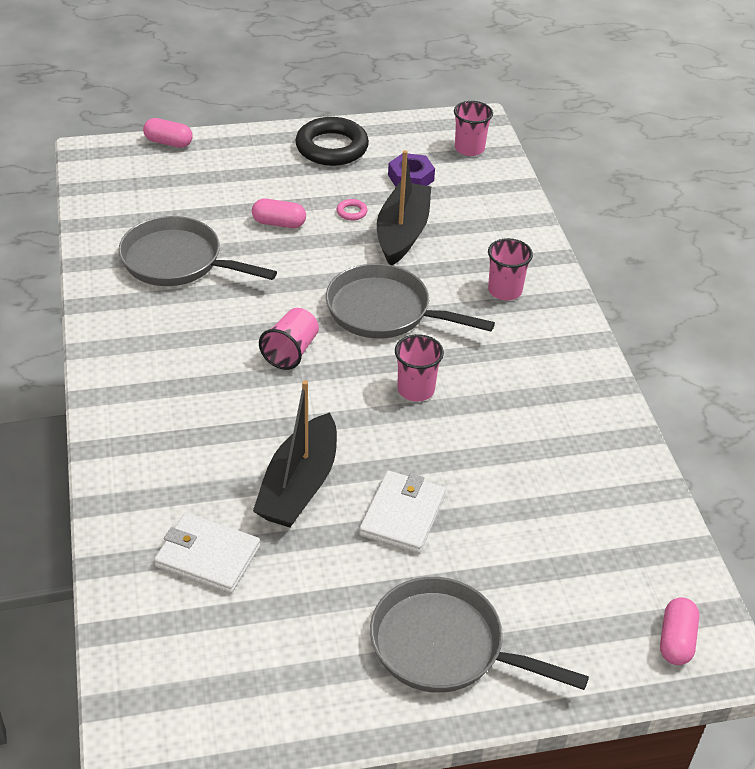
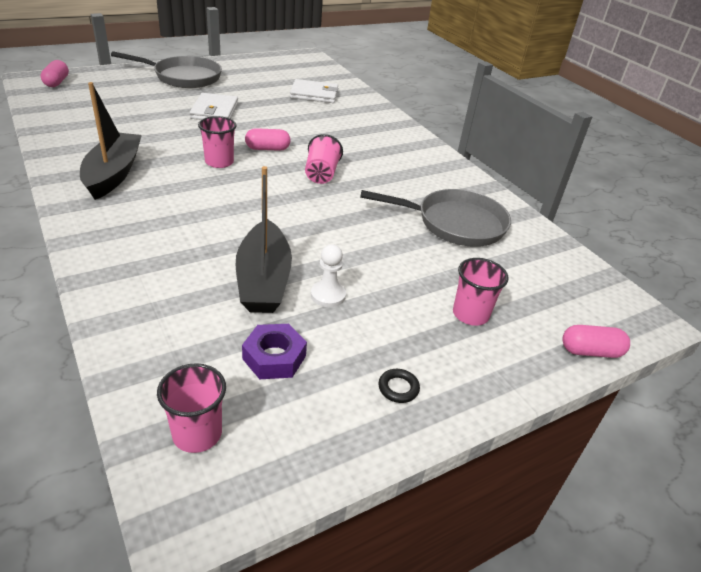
camera: 160 degrees right, 5 degrees down
(279, 223) = (395, 270): pink capsule -> pink capsule (267, 149)
(299, 485) = (280, 117): black boat -> black boat (113, 174)
(332, 147) = (398, 388): black ring -> black ring, size x0.40
(351, 212) = (328, 295): pink ring -> white pawn
(385, 311) = (258, 207): grey pan -> none
(505, 291) = (146, 237): pink cup -> pink cup (470, 314)

